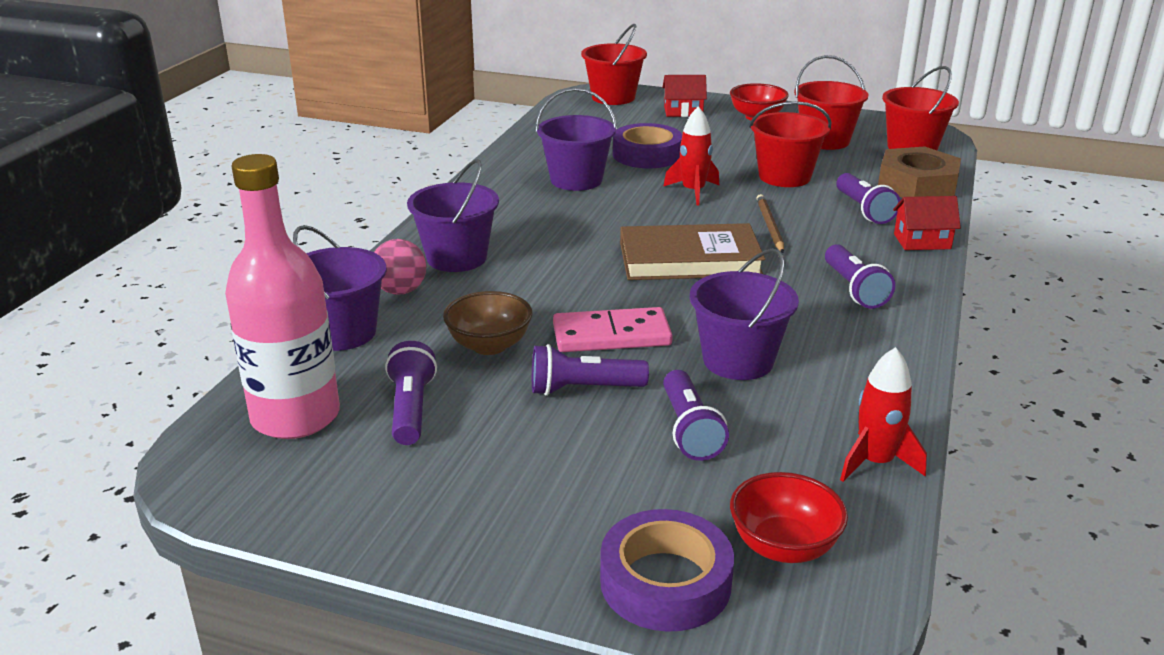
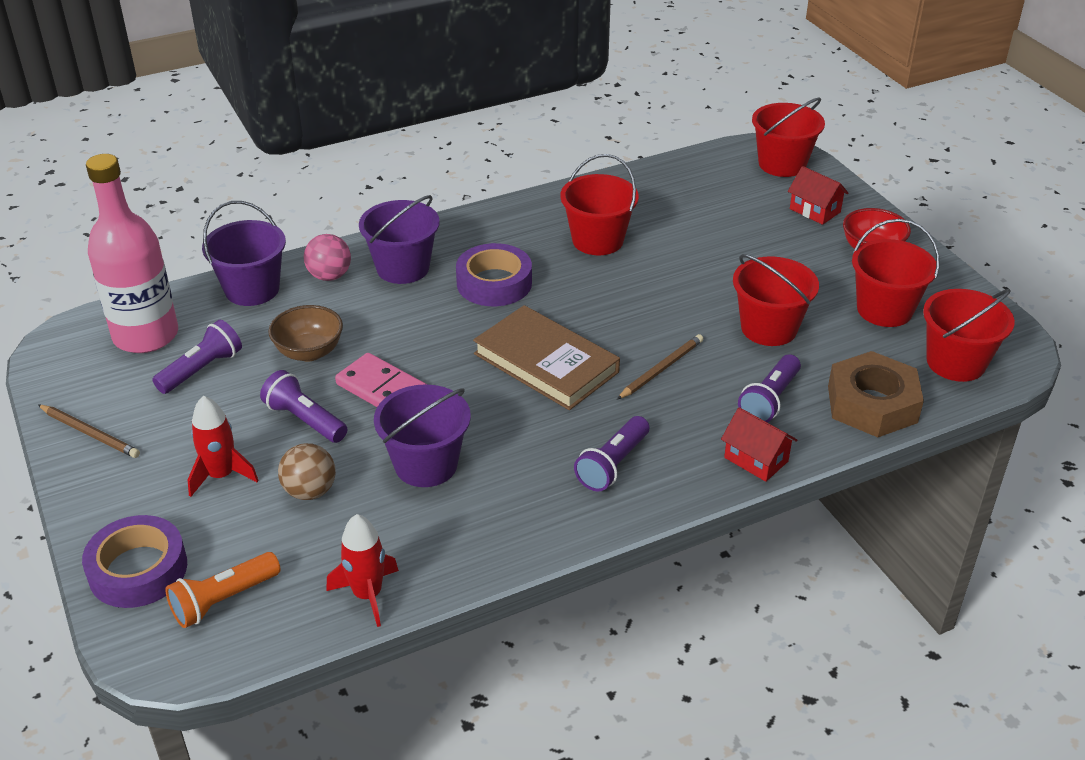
camera: 45 degrees right, 10 degrees up
(391, 519) = (90, 433): none -> brown pencil
(576, 180) = (597, 240): purple bucket -> red bucket
(647, 155) = (697, 243): purple tape -> purple tape (494, 283)
(689, 430) = (310, 491): purple flashlight -> brown ball
(693, 192) = (664, 301): red rocket -> red rocket (221, 475)
(783, 546) = (223, 600): red bowl -> orange flashlight

